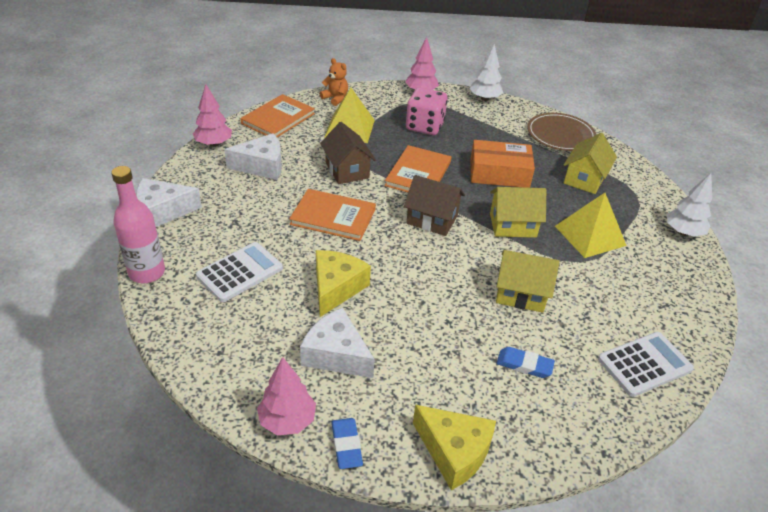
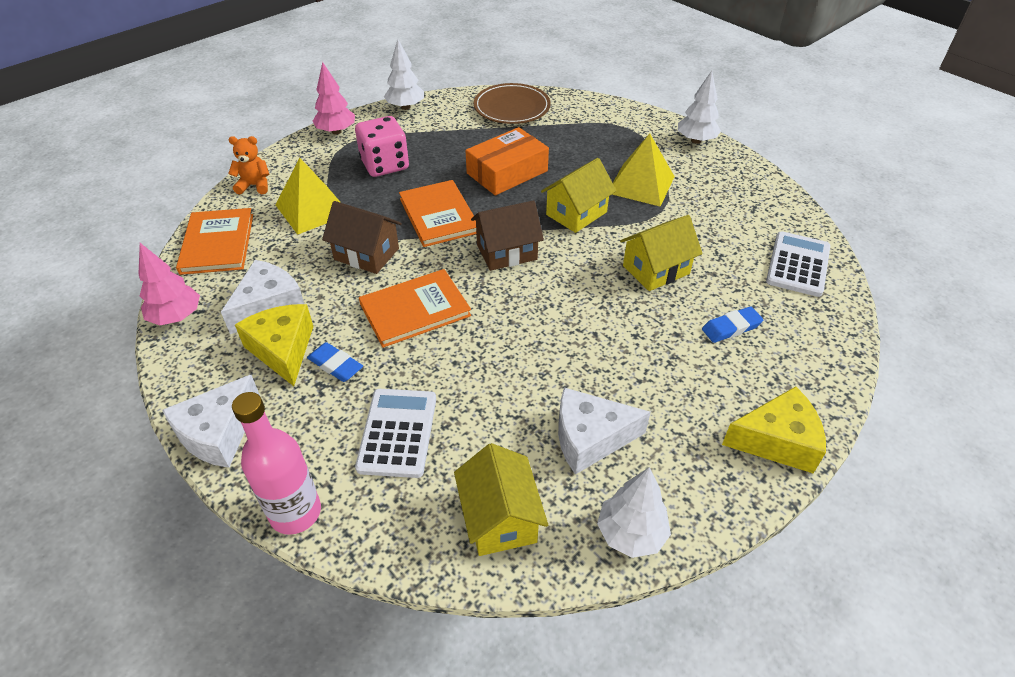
camera: 40 degrees left, 5 degrees up
(287, 420) = (631, 533): pink tree -> white tree
(336, 288) = (509, 376): yellow cheese -> yellow cheese (283, 350)
(346, 445) = (702, 509): blue eraser -> blue eraser (335, 365)
(584, 179) = (578, 137): yellow house -> yellow house (500, 518)

